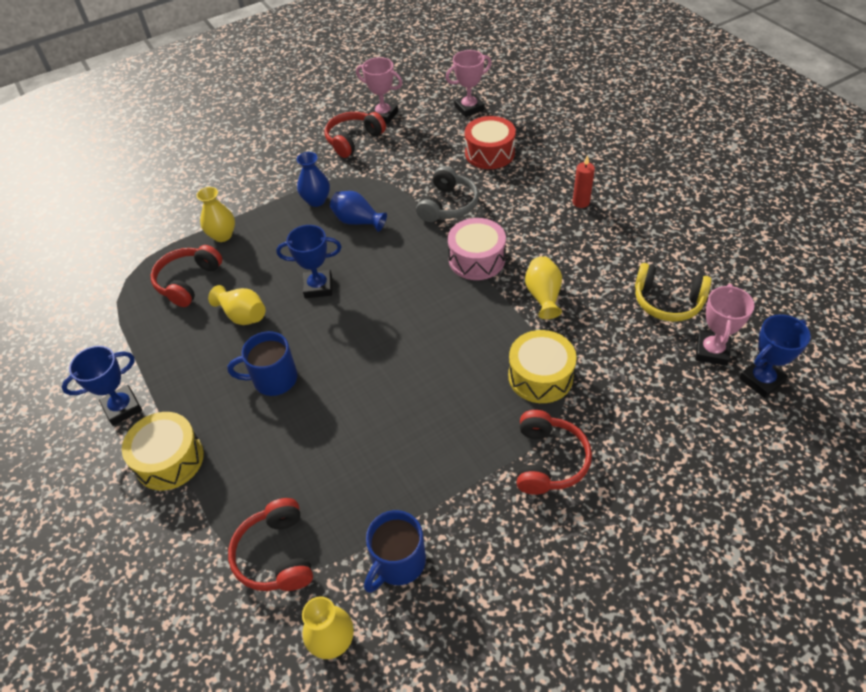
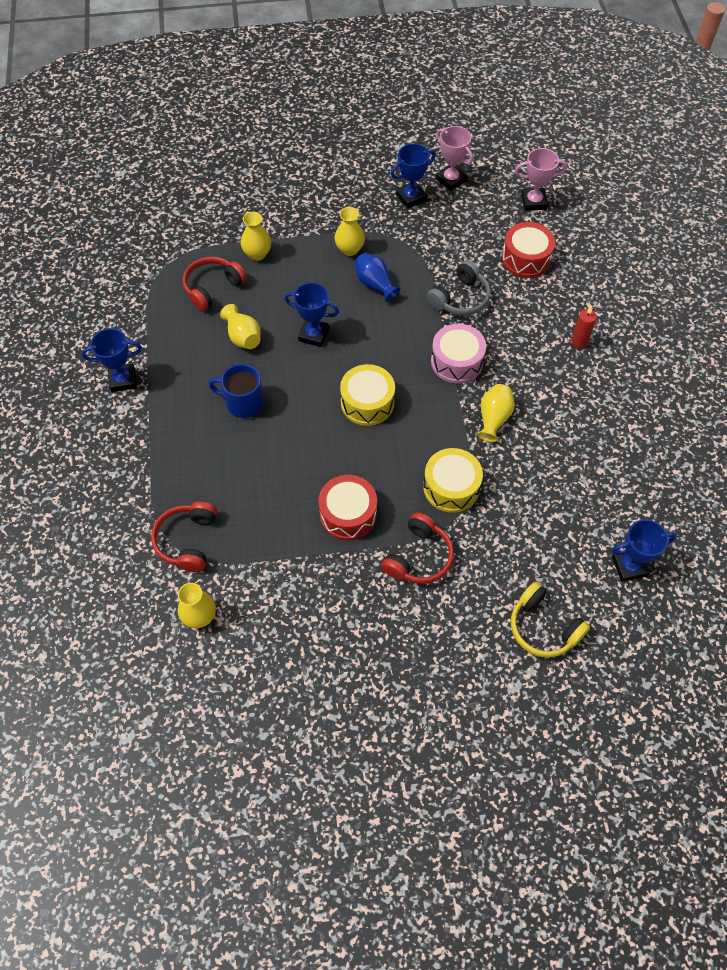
camera: 20 degrees right, 10 degrees up
(169, 459) = (141, 436): yellow drum -> yellow drum (367, 403)
(316, 200) = (349, 249): blue vase -> yellow vase
(353, 140) = (411, 197): red headphones -> blue trophy
(398, 562) = (269, 583): blue mug -> none
(447, 447) = (348, 514): none -> red drum
(667, 301) = (596, 466): yellow headphones -> yellow headphones (543, 627)
(711, 351) = (604, 525): pink trophy -> none

